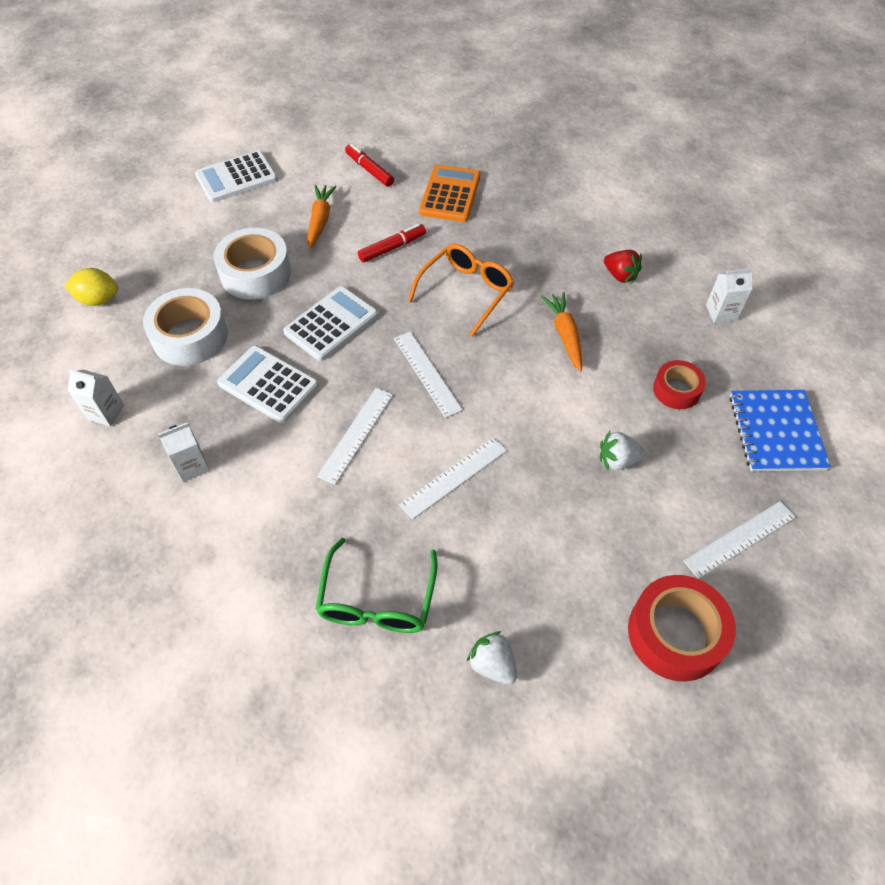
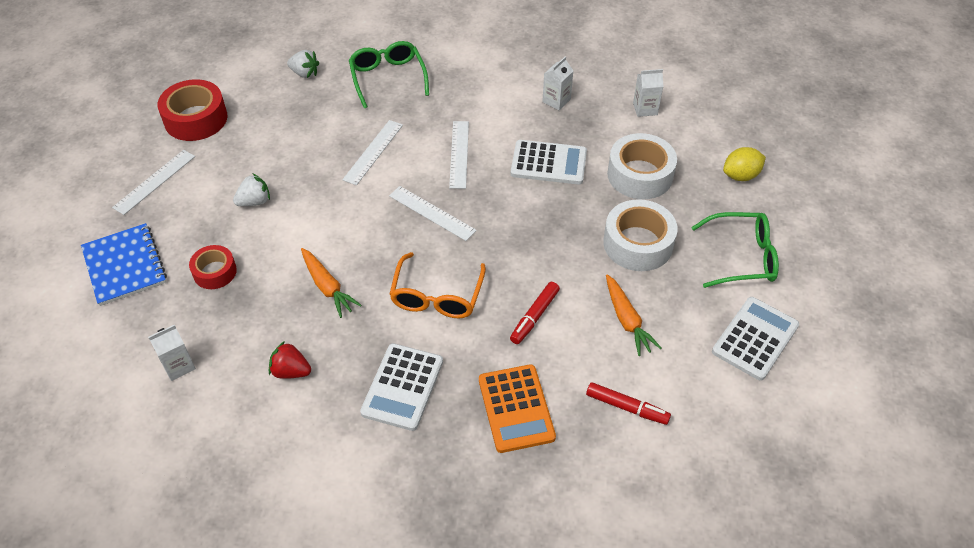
camera: 155 degrees right, 5 degrees down
(181, 232) = (742, 257): none -> green glasses
(331, 324) = (537, 224): white calculator -> white calculator (402, 387)

